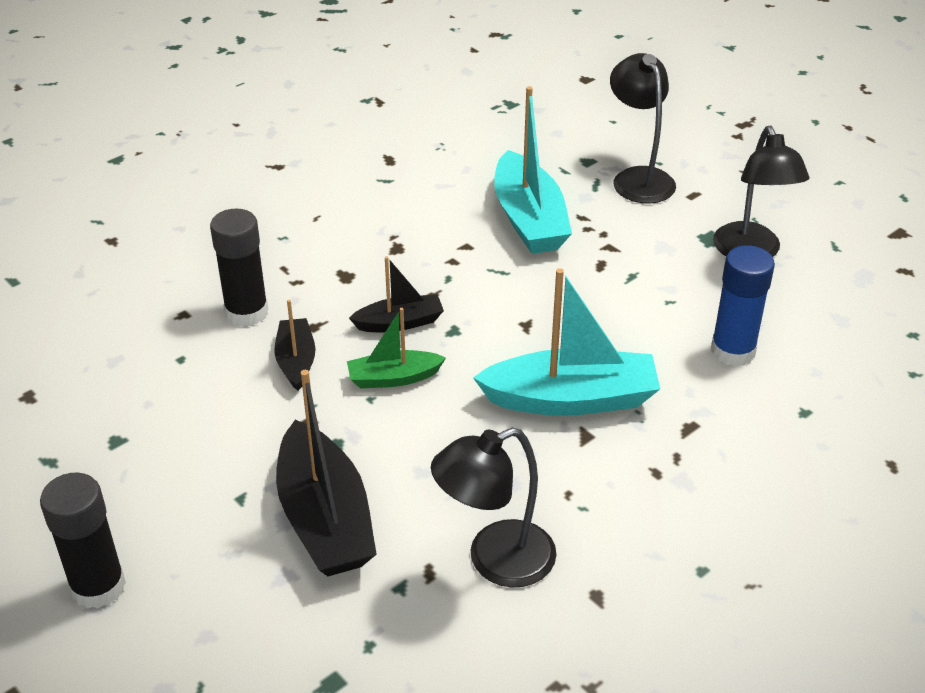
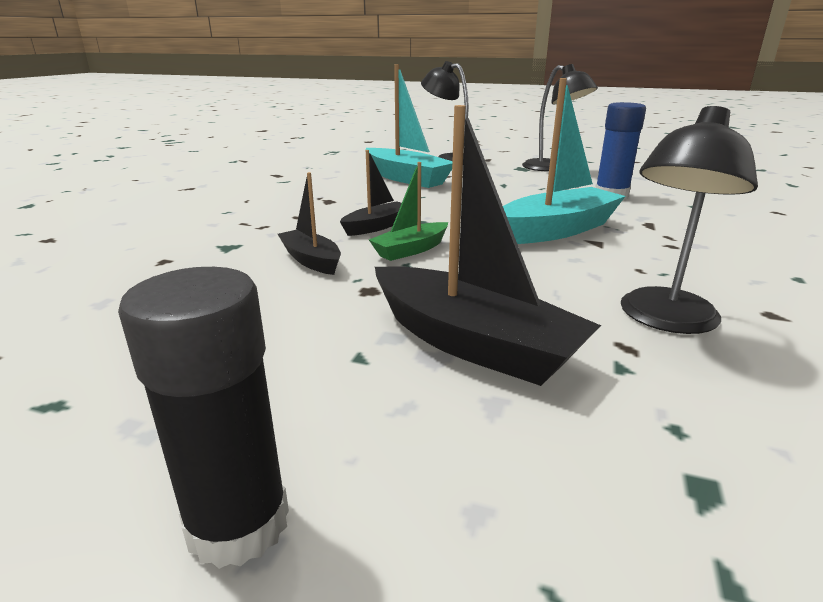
camera: 30 degrees left, 15 degrees down
(246, 312) = (231, 247): black glue stick -> none

